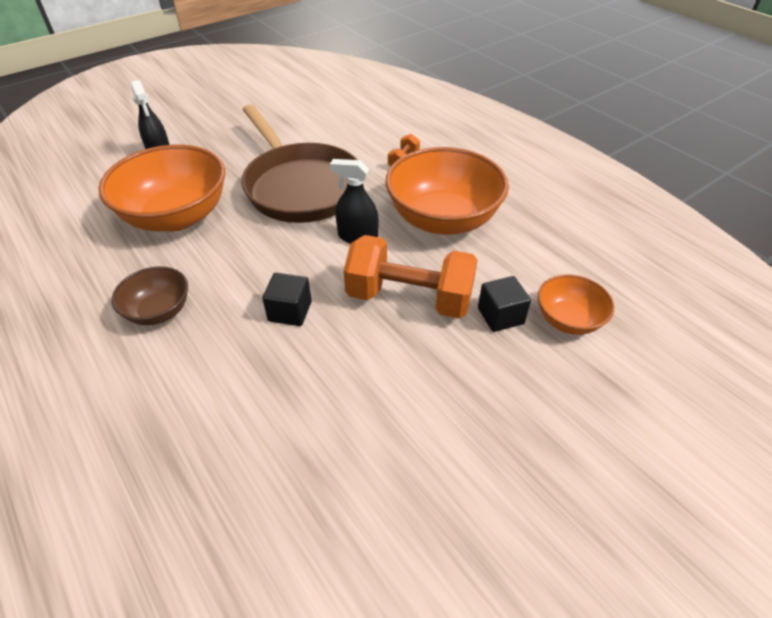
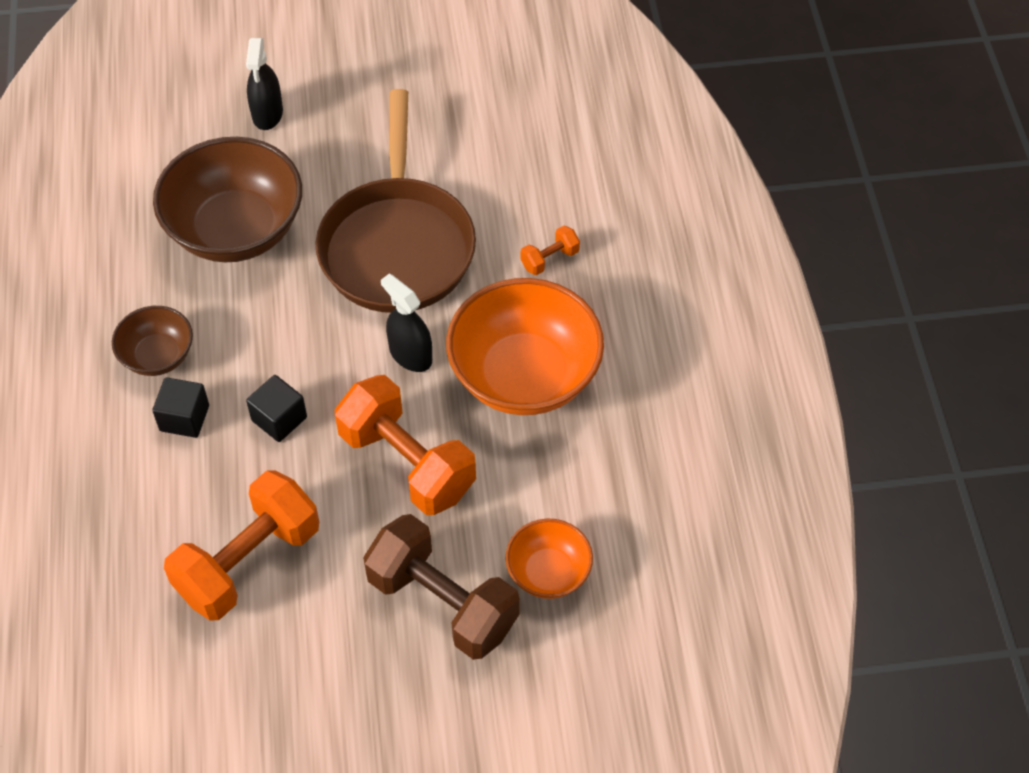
camera: 30 degrees right, 10 degrees up
(176, 216) = (236, 230): orange bowl -> brown bowl
(339, 423) = (248, 562): none -> orange dumbbell
(500, 316) = (483, 531): black cube -> black cube (184, 418)
(517, 376) = (443, 603): none -> brown dumbbell

